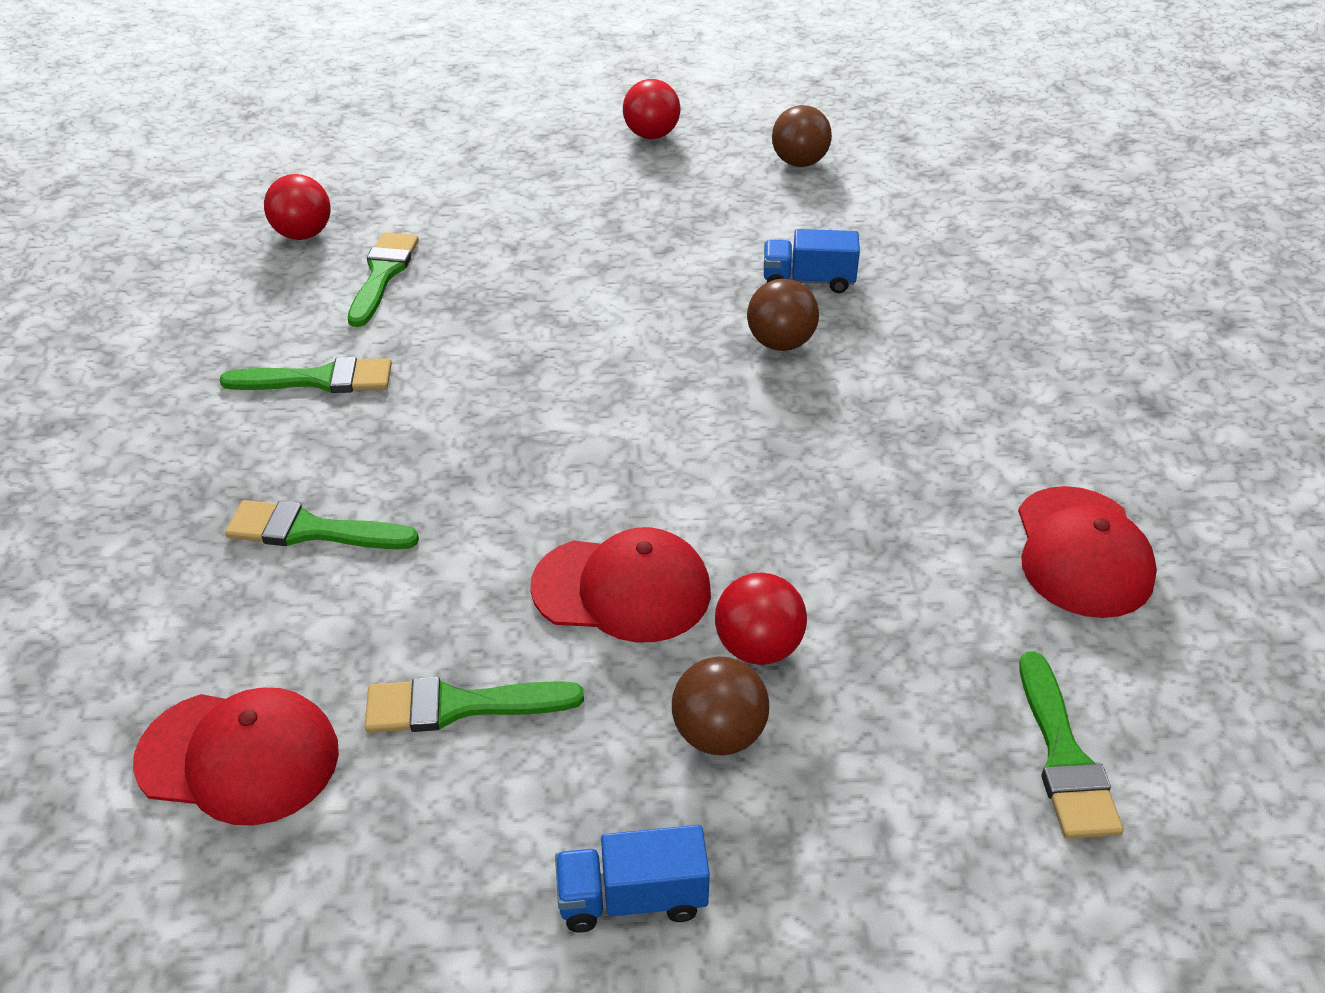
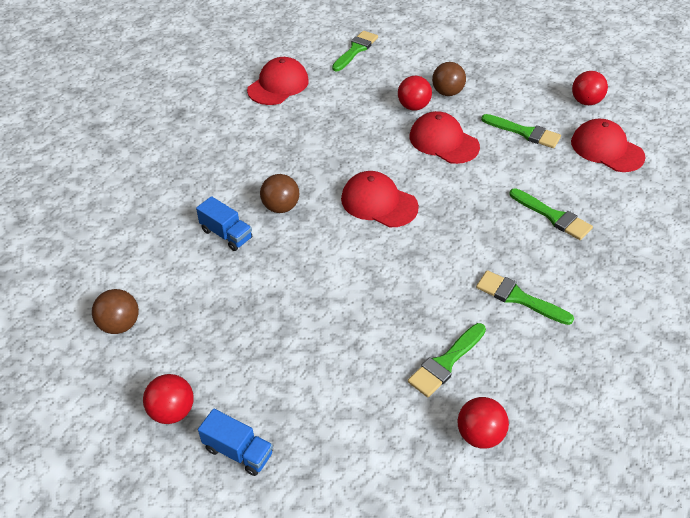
camera: 145 degrees left, 5 degrees up
(341, 908) = (585, 101): none -> red ball
(632, 898) = (501, 72): blue truck -> blue truck (238, 451)
(638, 416) = (379, 203): none -> red cap

